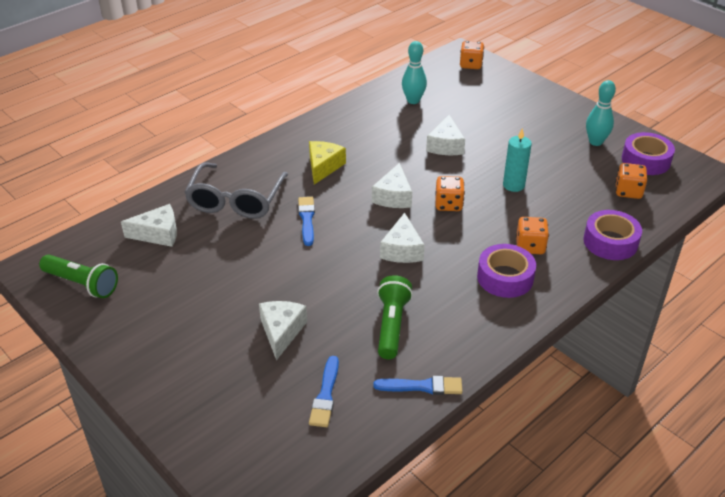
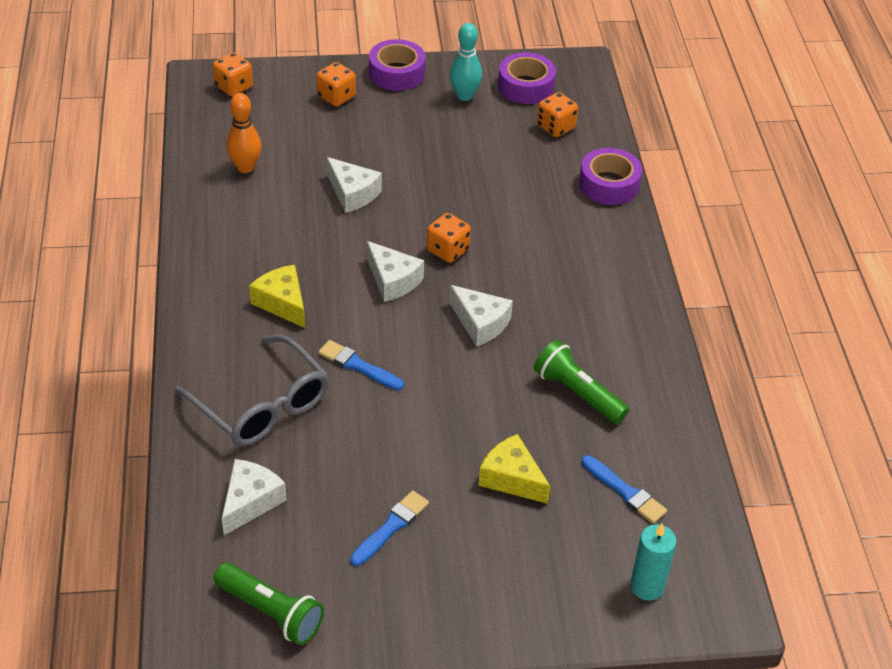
camera: 55 degrees left, 5 degrees up
(82, 284) = (271, 612): green flashlight -> green flashlight turned 60 degrees clockwise
(281, 332) = (512, 478): white cheese -> yellow cheese
(413, 100) = (245, 167): turquoise bowling pin -> orange bowling pin
(422, 386) = (672, 418): blue brush -> blue brush (391, 527)
(505, 277) = (588, 279): purple tape -> purple tape (397, 73)
(513, 185) = (467, 189): turquoise candle -> turquoise candle (647, 586)
(530, 246) = (564, 236): orange dice -> orange dice (336, 97)

